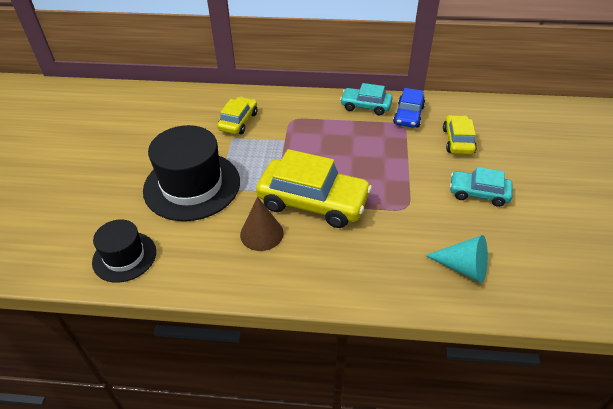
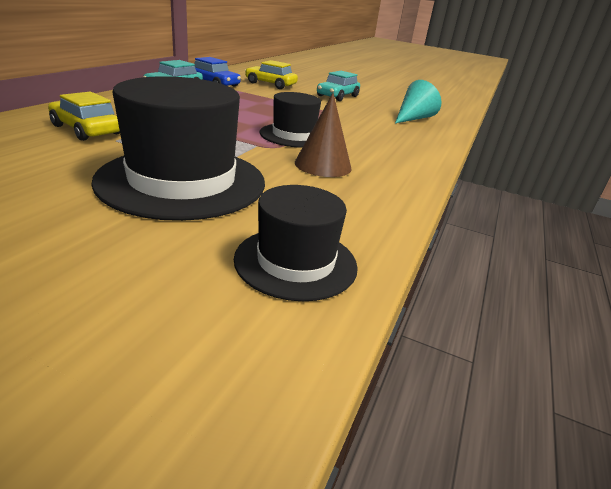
camera: 75 degrees left, 15 degrees down
(313, 201) = (294, 135): yellow car -> black hat

